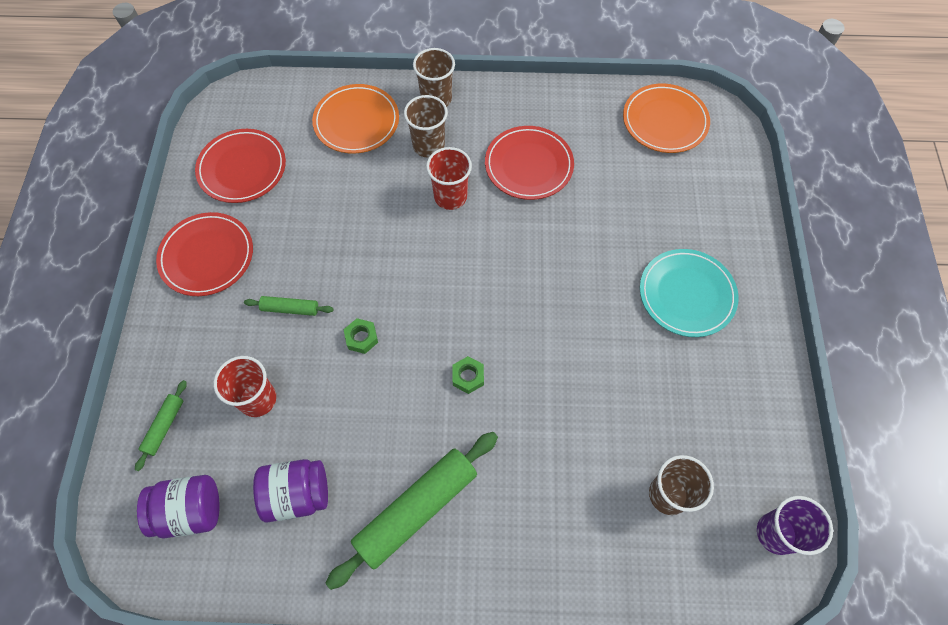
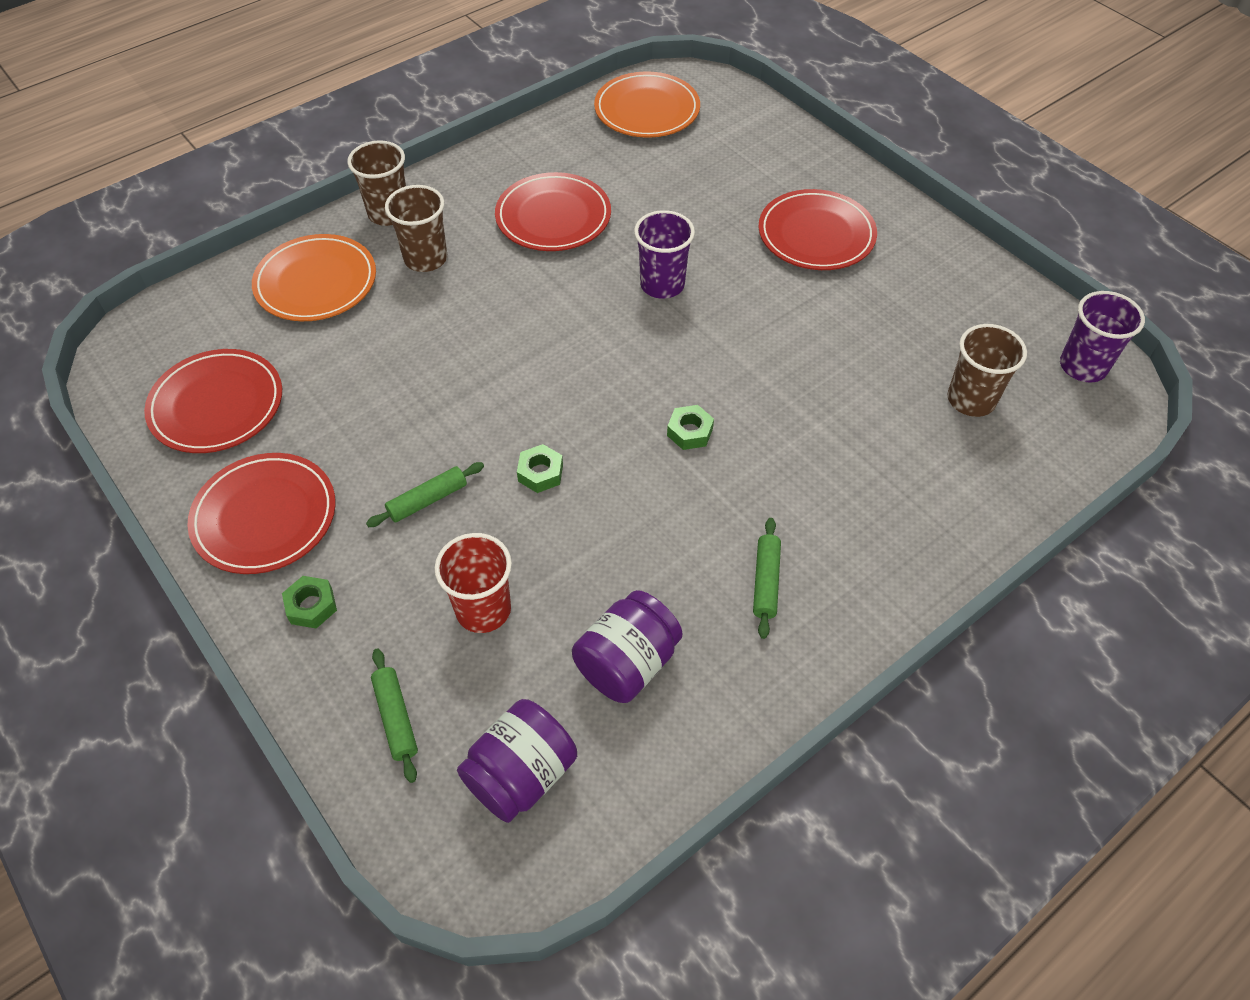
camera: 40 degrees left, 10 degrees down
(183, 328) = (311, 606): none -> green nut
(416, 510) = (766, 581): green rolling pin -> green rolling pin, size x0.47
(450, 197) = (500, 290): red cup -> none
(549, 261) = (662, 285): none -> purple cup
(686, 295) = (816, 235): turquoise plate -> red plate

